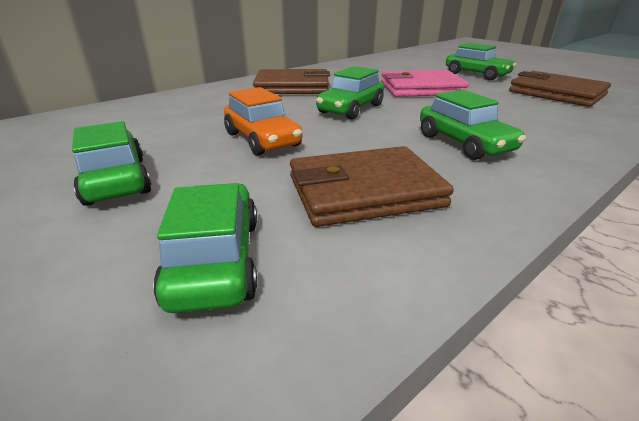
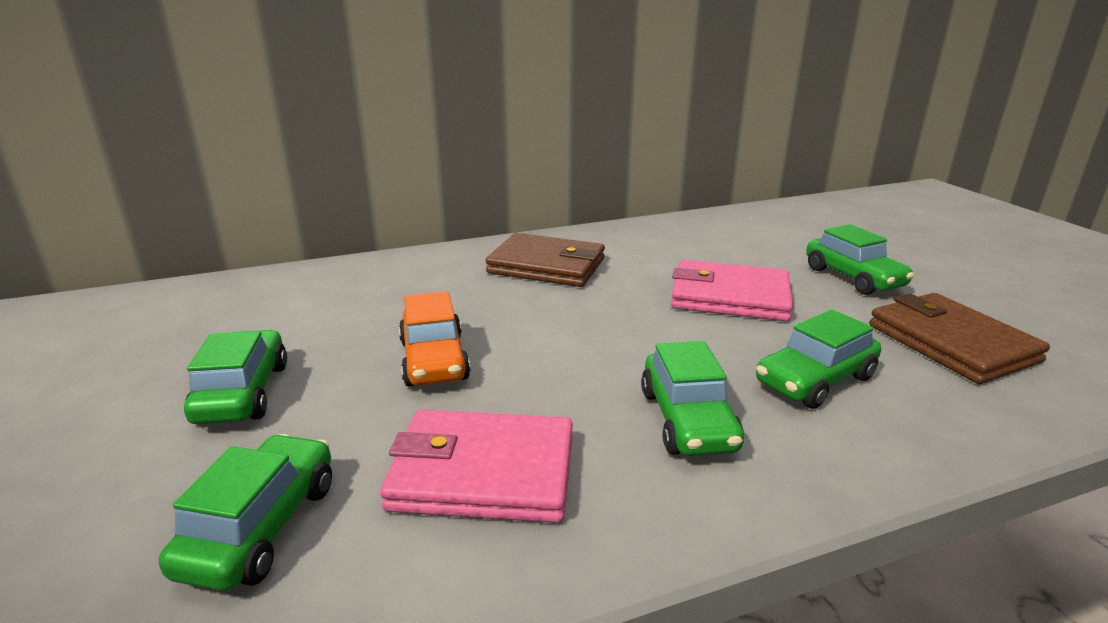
camera: 20 degrees right, 5 degrees down
(351, 109) = (589, 323): green car -> green car (815, 380)
(364, 191) = (483, 473): brown wallet -> pink wallet

